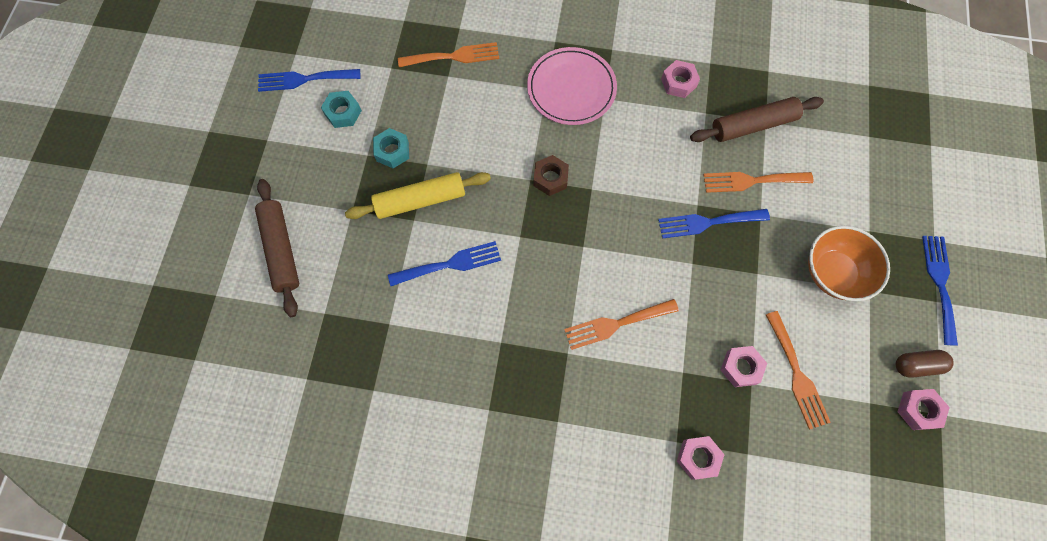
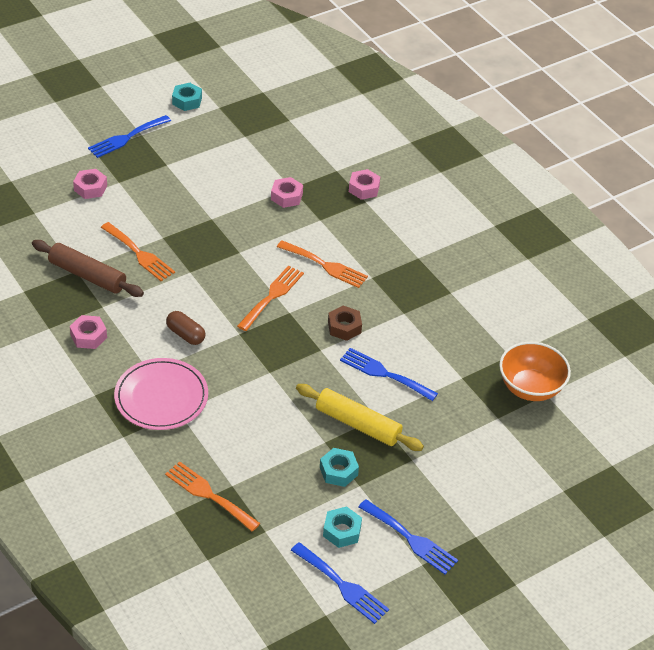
camera: 135 degrees left, 25 degrees down
(281, 250) = (489, 478): brown rolling pin -> none
(550, 178) = (256, 361): brown nut -> brown nut (344, 327)
(707, 222) = (199, 260): blue fork -> blue fork (411, 539)
(797, 374) = (262, 172): orange fork -> orange fork (272, 296)
(833, 273) = (171, 185): orange bowl -> orange bowl (530, 388)
(917, 365) = (197, 127): brown capsule -> brown capsule (185, 334)
(918, 410) = (227, 116): pink nut -> pink nut (90, 188)
(973, 388) = (187, 101): none -> turquoise nut

